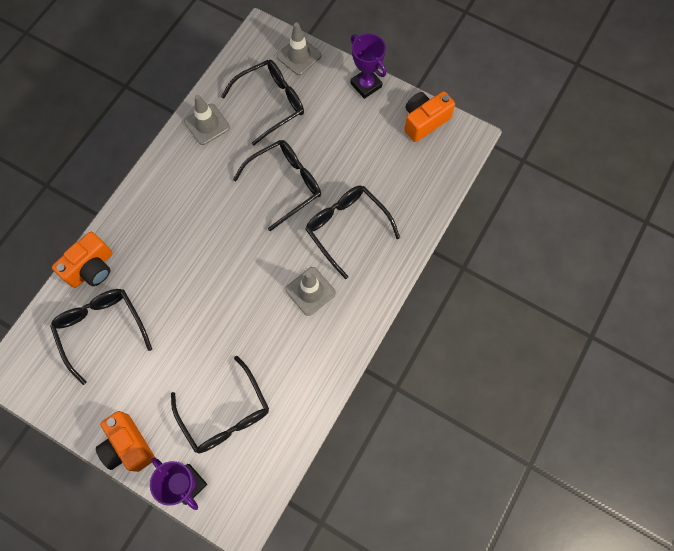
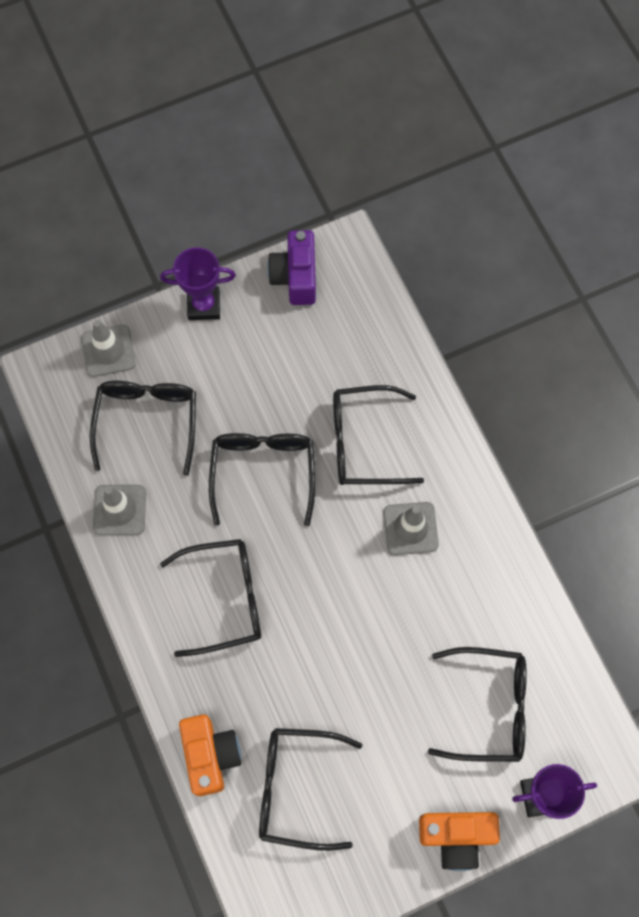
camera: 55 degrees left, 0 degrees up
(191, 214) = (223, 599): none -> black glasses
(424, 121) = (295, 277): orange camera -> purple camera

